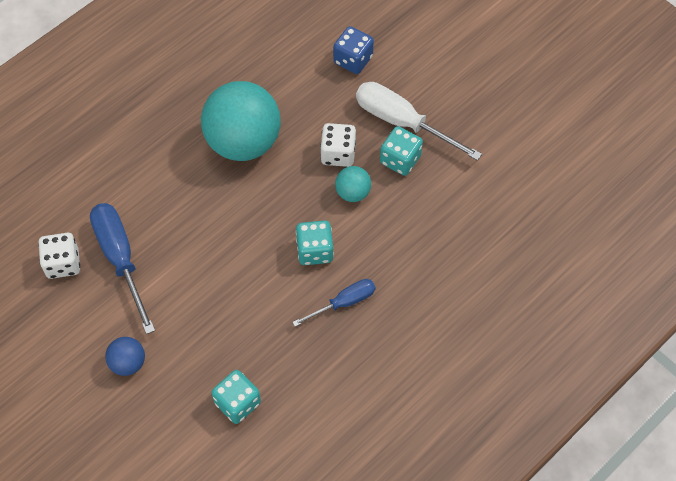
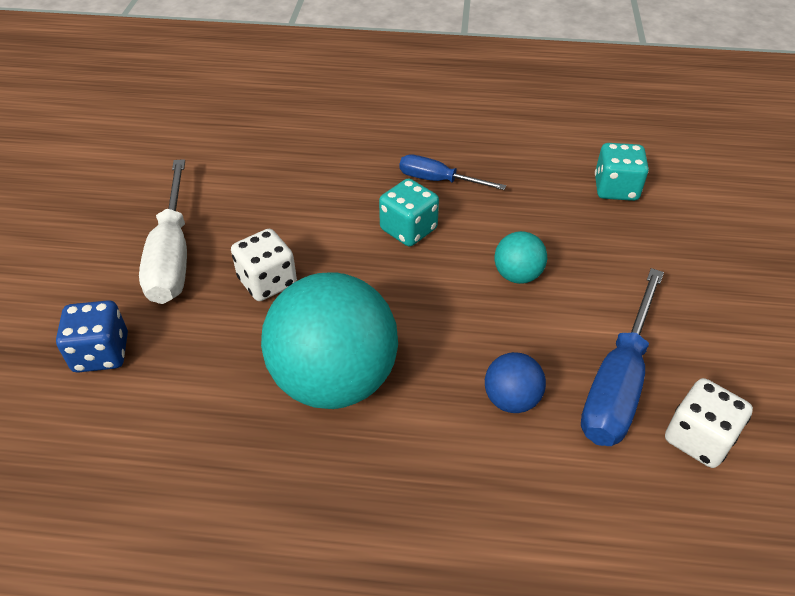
camera: 130 degrees left, 15 degrees down
(128, 363) = (698, 286): blue ball -> blue ball (511, 399)
(353, 192) = (308, 241): turquoise ball -> turquoise ball (517, 275)
(400, 159) = (228, 230): turquoise dice -> none

